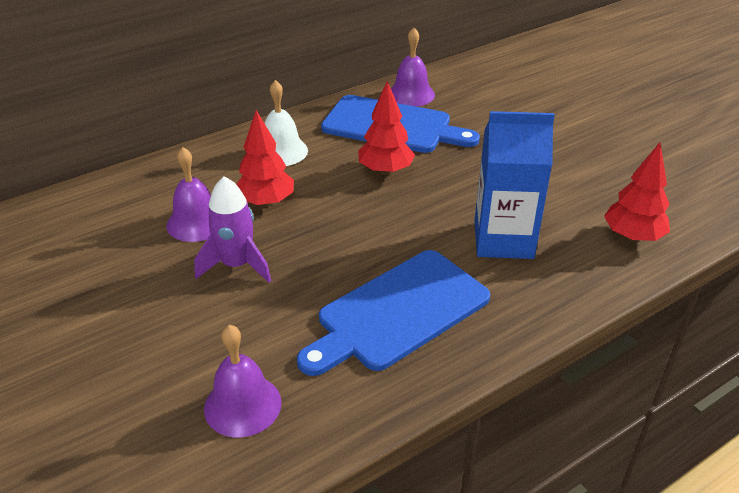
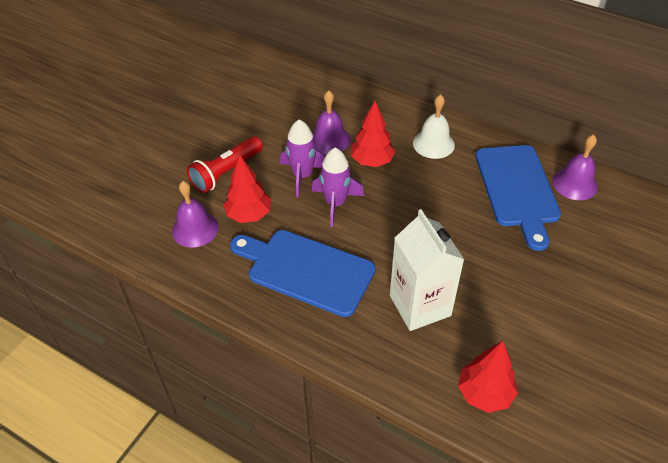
camera: 65 degrees right, 10 degrees up
(160, 337) = (226, 172): none -> red flashlight
(309, 252) = (335, 203): none -> purple rocket
(385, 171) = (454, 207): red tree -> red tree (249, 215)
(503, 240) = (420, 305): blue carton -> white carton

